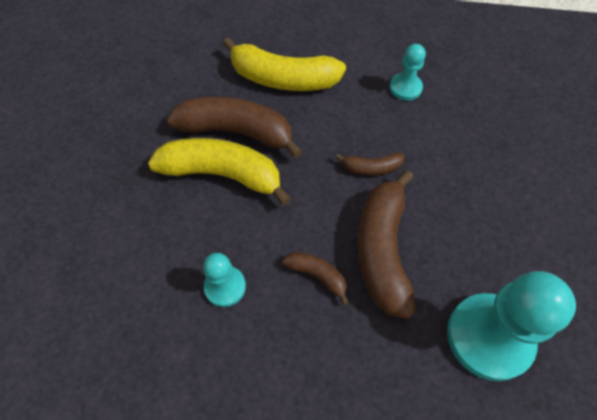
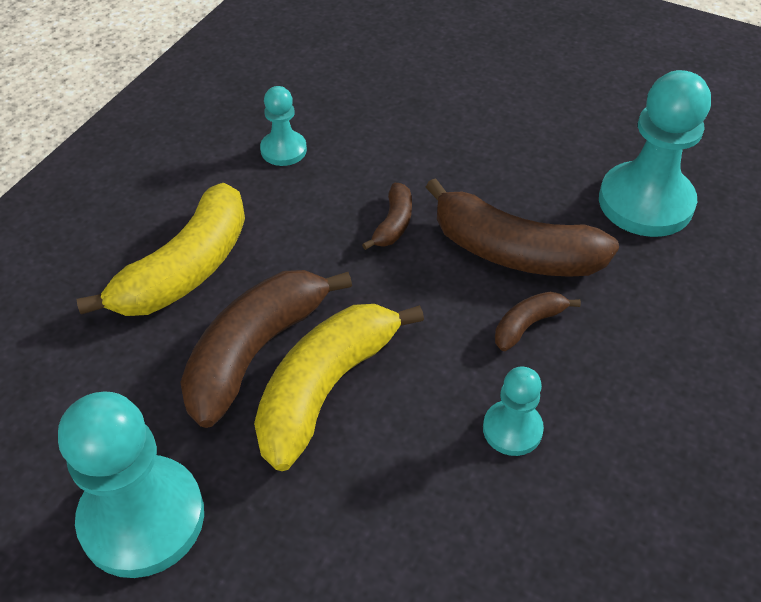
camera: 70 degrees left, 10 degrees down
(118, 124) = (142, 518): none -> turquoise pawn

